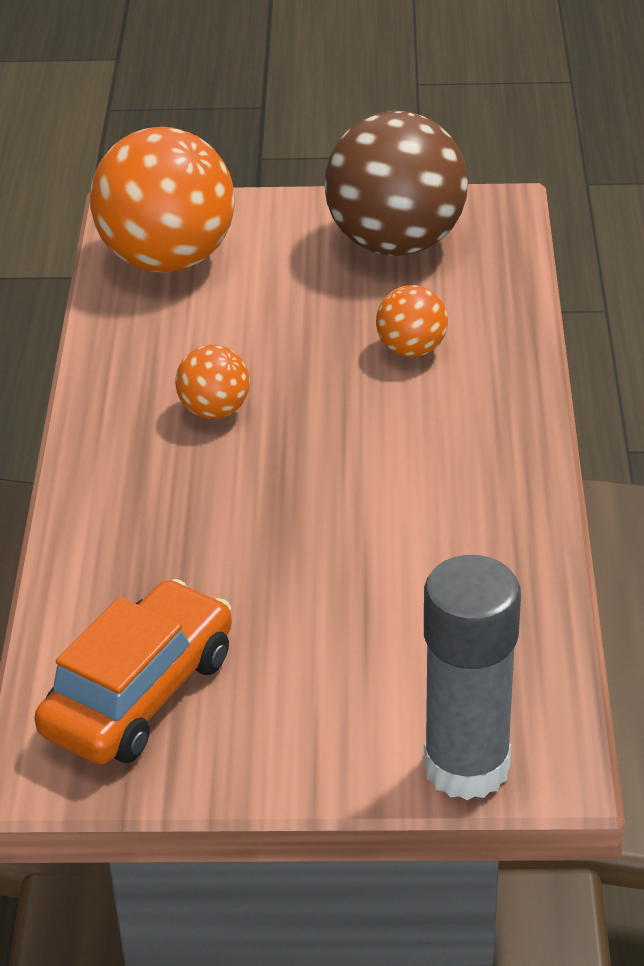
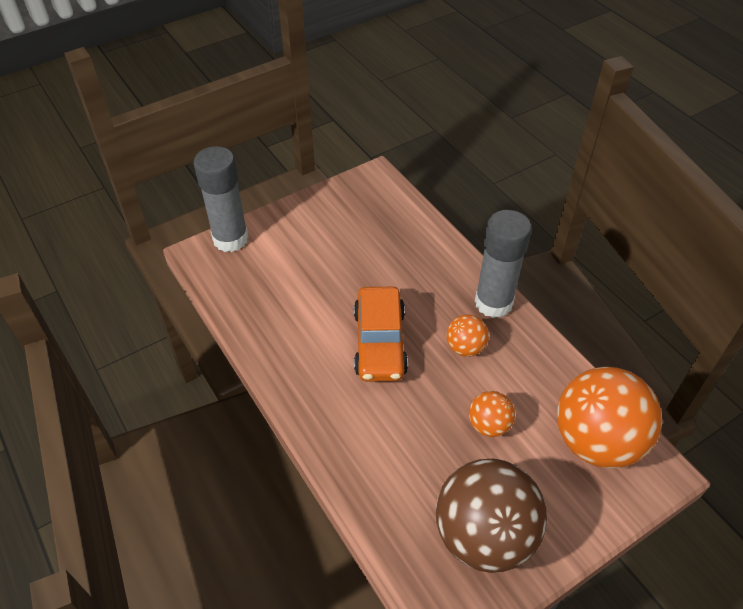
camera: 145 degrees right, 10 degrees up
(104, 445) = (493, 303): none -> grey glue stick
(139, 693) = (370, 211): orange car -> orange car (380, 343)
(411, 349) = (403, 442): orange ball -> orange ball (489, 425)

